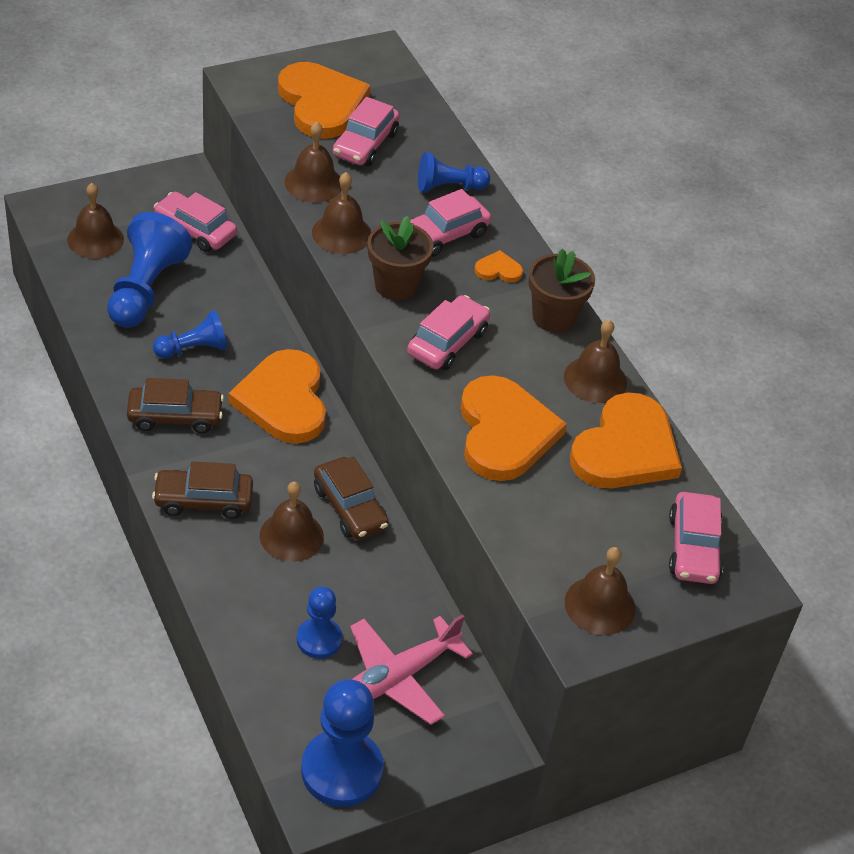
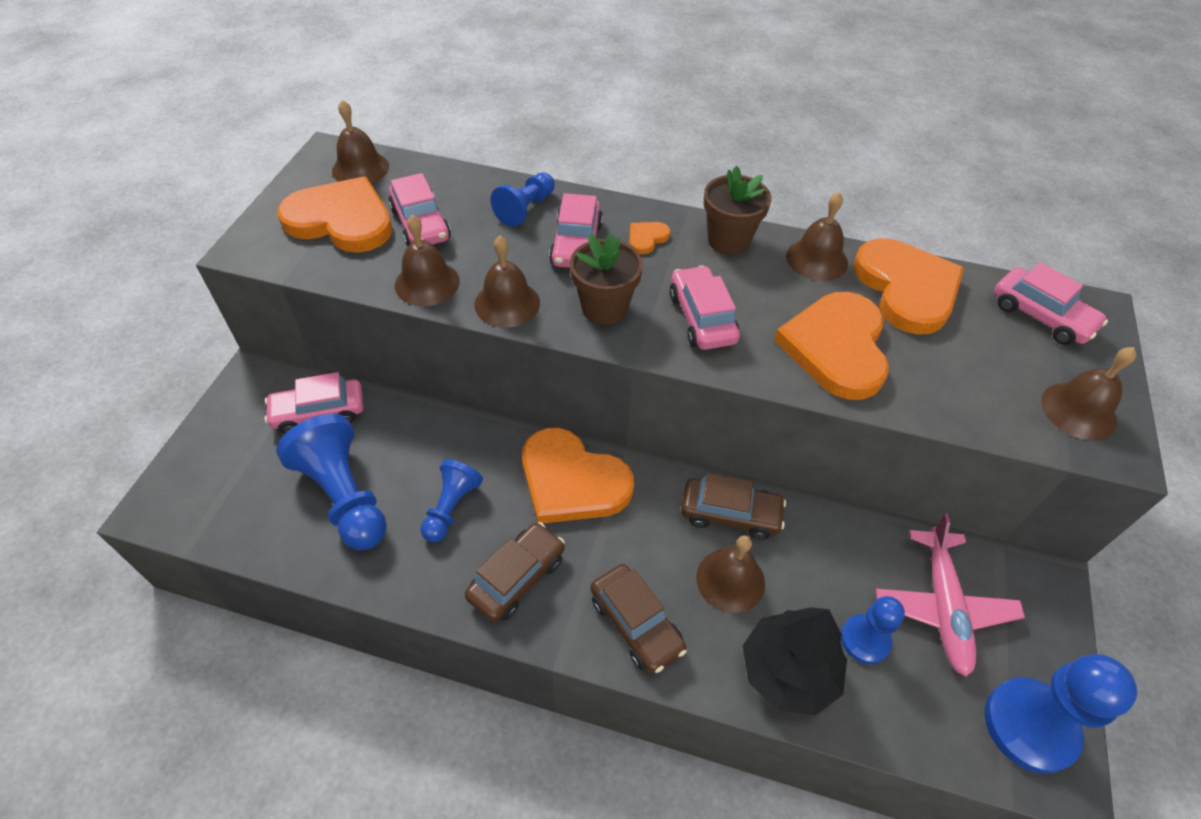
camera: 45 degrees left, 5 degrees up
(95, 239) = (242, 494): brown bell -> brown bell (360, 168)
(203, 500) = (636, 624): brown car -> brown car turned 75 degrees counterclockwise
(249, 604) = (788, 671): none -> black tree
(504, 432) = (836, 347): orange heart -> orange heart turned 120 degrees counterclockwise

